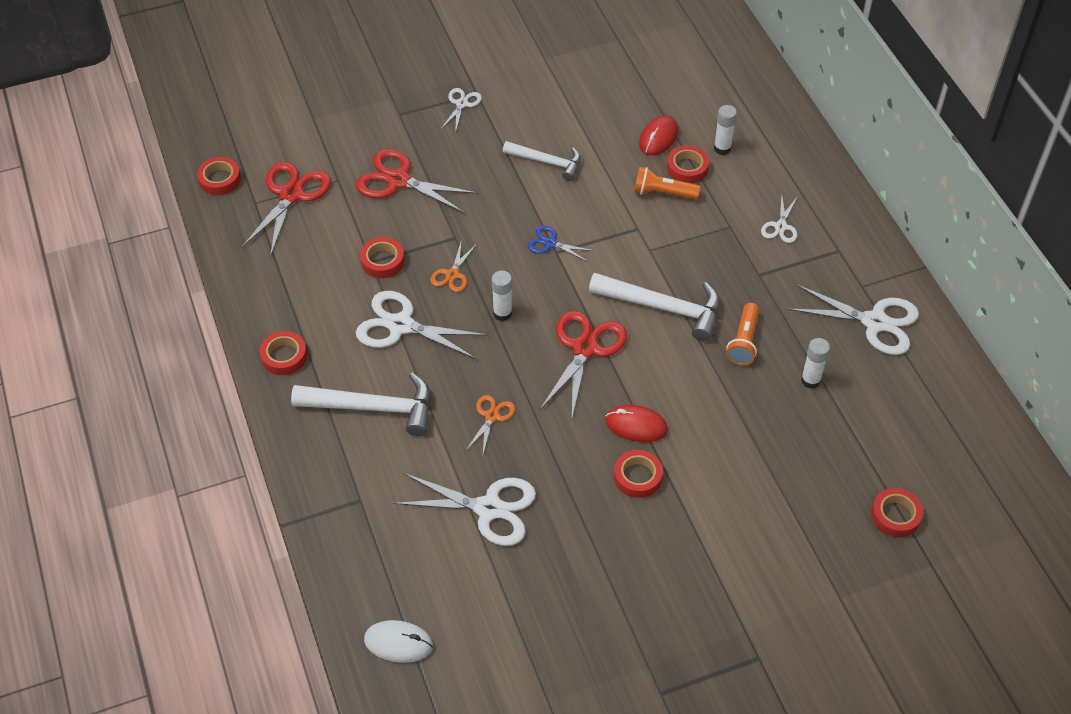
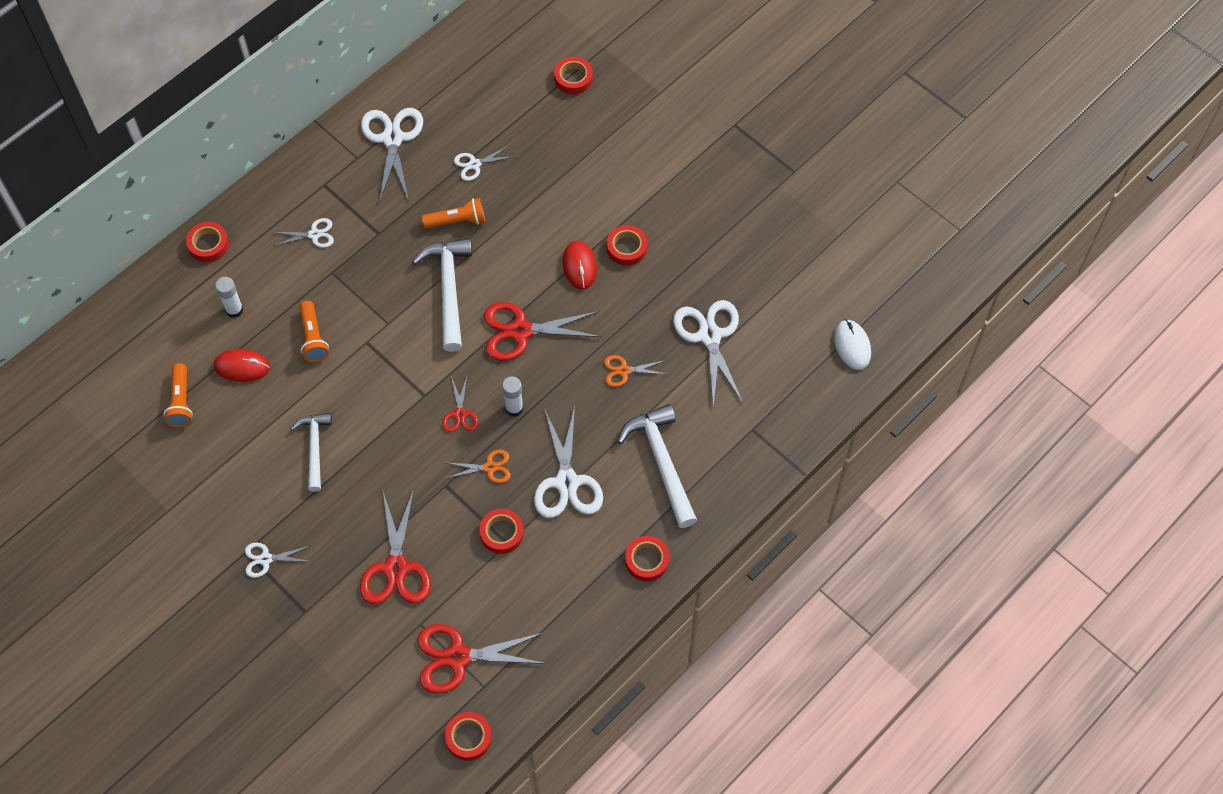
camera: 115 degrees left, 10 degrees up
(520, 271) = (460, 414): none -> red scissors
(550, 243) = (416, 404): blue scissors -> none
(644, 91) = (181, 402): none -> orange flashlight
(687, 168) = (272, 329): red tape -> red tape (208, 244)
(810, 380) = (474, 164): white glue stick -> white scissors

